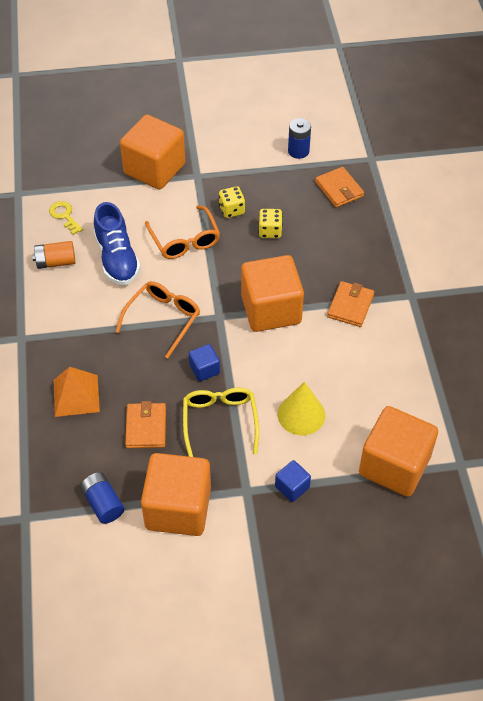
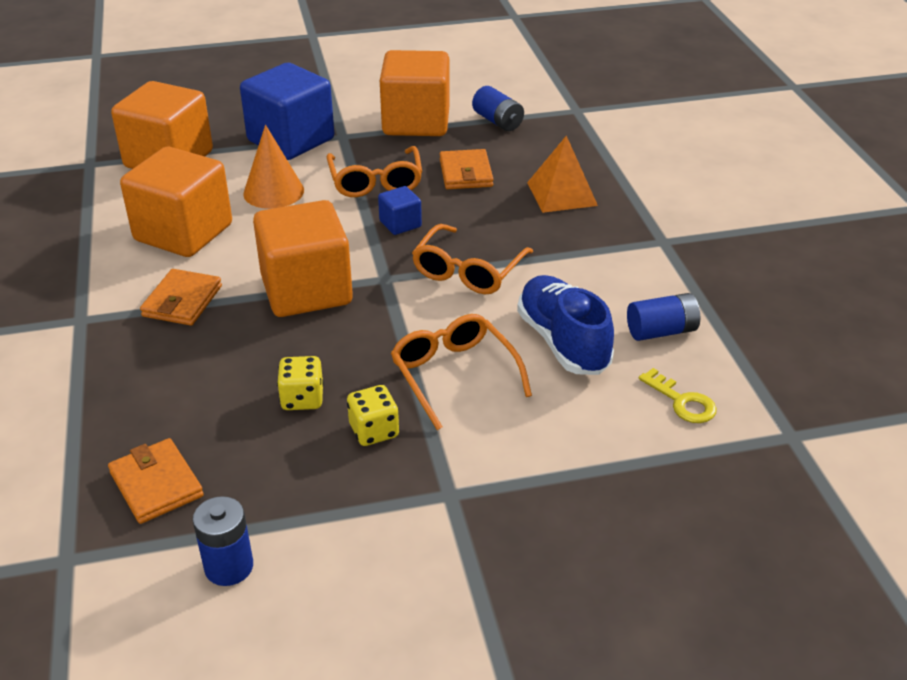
camera: 175 degrees right, 15 degrees down
(56, 262) = (661, 331): orange battery -> blue battery
(154, 169) = (541, 503): orange cube -> orange cube (183, 232)
(220, 421) = (376, 182): yellow glasses -> orange glasses
(292, 487) = (291, 140): blue cube -> blue cube, size x2.23
(301, 414) = (273, 192): yellow cone -> orange cone

